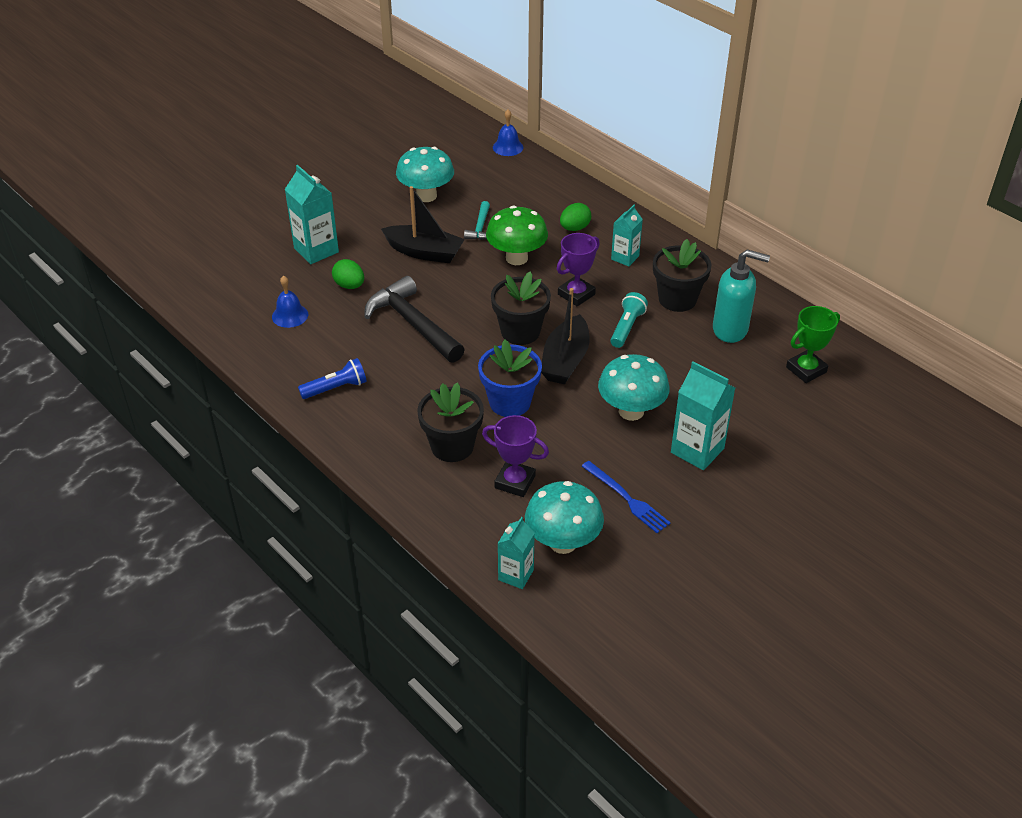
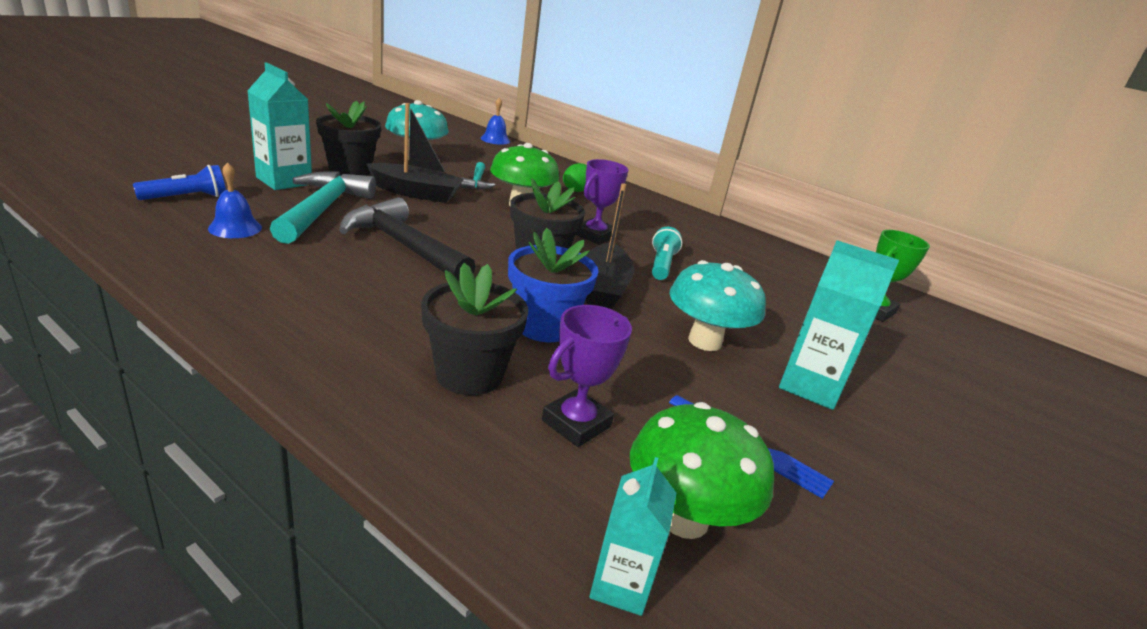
camera: 15 degrees left, 15 degrees down
(336, 388) = (288, 301): blue flashlight -> blue flashlight (187, 197)
(349, 285) = (322, 210): green egg -> turquoise hammer
(515, 482) = (576, 423): purple trophy -> purple trophy turned 60 degrees counterclockwise
(563, 542) = (683, 518): turquoise mushroom -> green mushroom
(625, 258) = (634, 214): turquoise carton -> none
(677, 299) = (703, 247): black flower pot -> black flower pot (350, 170)
(730, 330) = (772, 273): turquoise soap dispenser -> none

